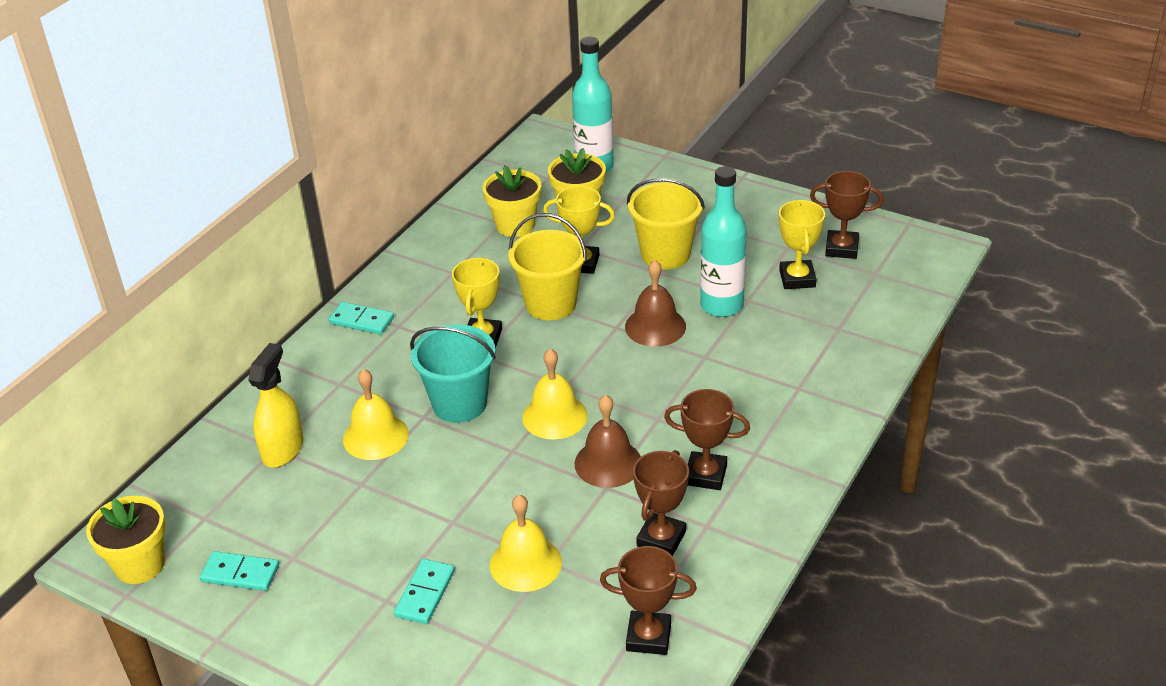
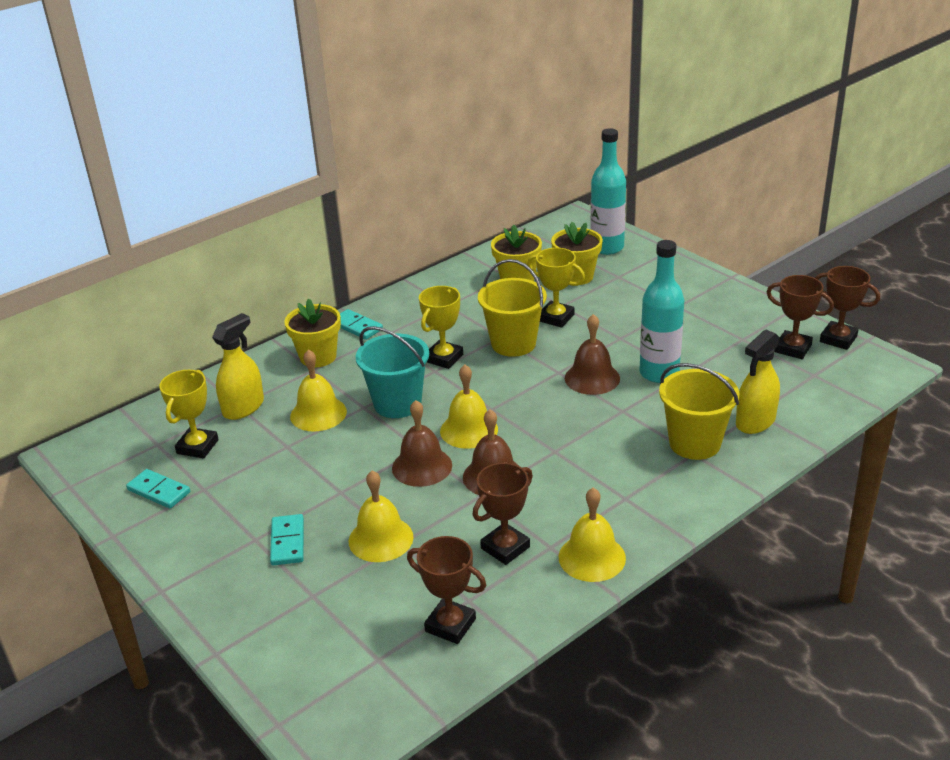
camera: 20 degrees right, 5 degrees down
(140, 565) = (92, 466): yellow flower pot -> yellow flower pot (318, 357)
(425, 594) = (288, 542): turquoise domino -> turquoise domino turned 45 degrees counterclockwise
(526, 470) = (422, 466): none -> brown bell
(665, 254) = (631, 324): yellow bucket -> yellow bucket (694, 443)
(705, 475) = (572, 505): brown trophy -> brown trophy (838, 339)
(753, 526) = (592, 557): none -> yellow bell
(797, 278) = (738, 365): yellow trophy -> yellow trophy (197, 447)
(842, 338) = (755, 421): none -> yellow spray bottle

